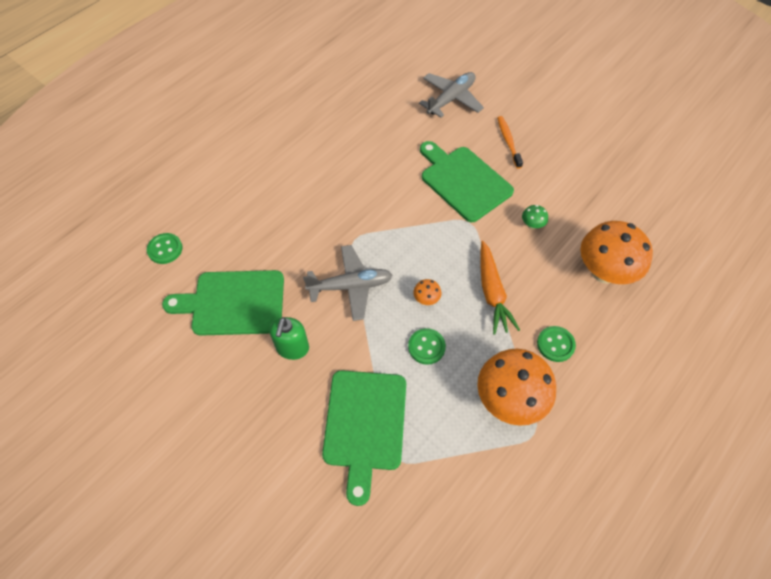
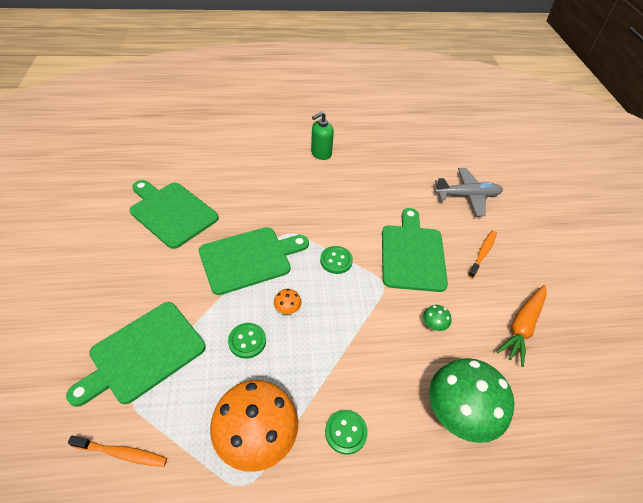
camera: 40 degrees right, 10 degrees down
(165, 249) = (177, 157): green button -> green button (336, 260)
(292, 348) = (167, 265): green soap dispenser -> green soap dispenser (321, 153)
(350, 286) = (249, 259): grey plane -> green cutting board
(438, 495) = (122, 453): none -> orange toothbrush
(492, 292) = (341, 346): orange carrot -> orange carrot (522, 327)
(604, 272) = (458, 414): orange mushroom -> green mushroom

